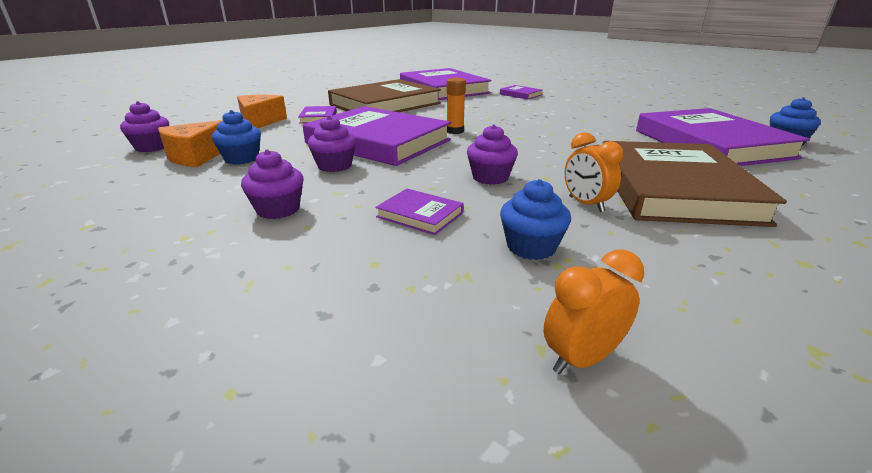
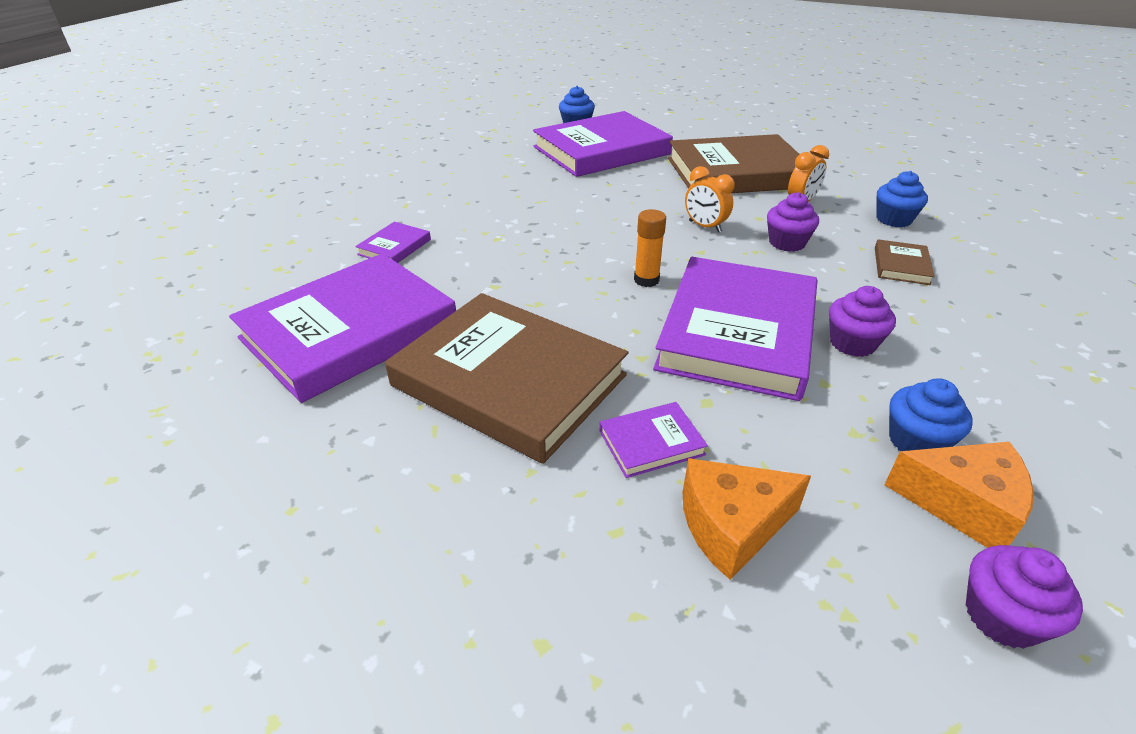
camera: 105 degrees left, 10 degrees up
(278, 210) = (987, 343): purple cupcake -> none
(420, 215) = (901, 265): purple book -> brown book
(582, 359) = (979, 205): orange clock -> orange clock (705, 226)

